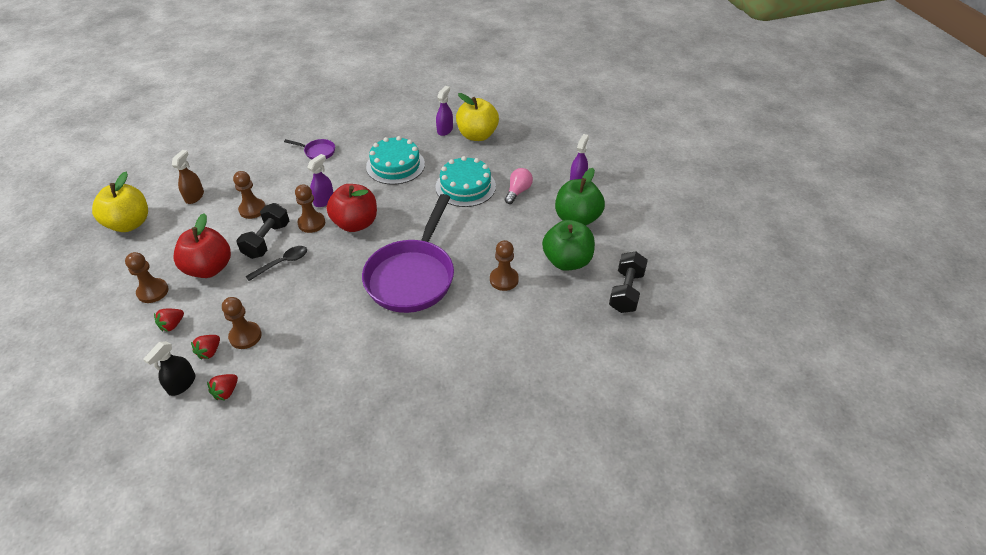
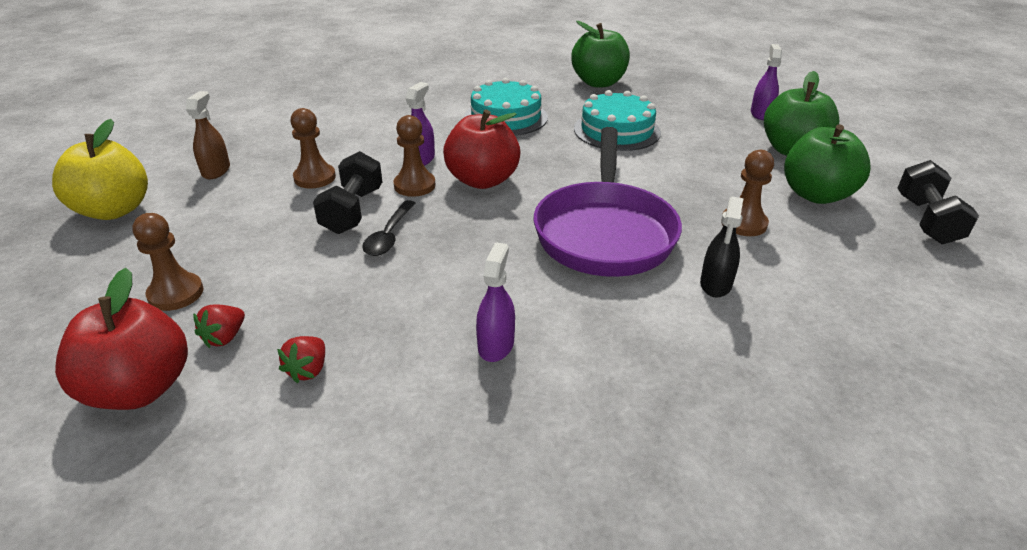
camera: 10 degrees left, 10 degrees down
(182, 384) = (270, 429): black spray bottle -> black spray bottle (716, 284)
(209, 268) = (268, 253): red apple -> red apple (140, 389)
(226, 392) = (363, 431): red strawberry -> none
(245, 336) = (366, 339): brown pawn -> none
(282, 263) = (389, 235): black spoon -> black spoon turned 150 degrees clockwise
(317, 152) = (387, 112): purple pan -> none
(445, 130) = (552, 80): purple spray bottle -> purple spray bottle (496, 345)
(477, 135) = (598, 82): yellow apple -> green apple
(518, 191) = (692, 130): pink light bulb -> none

